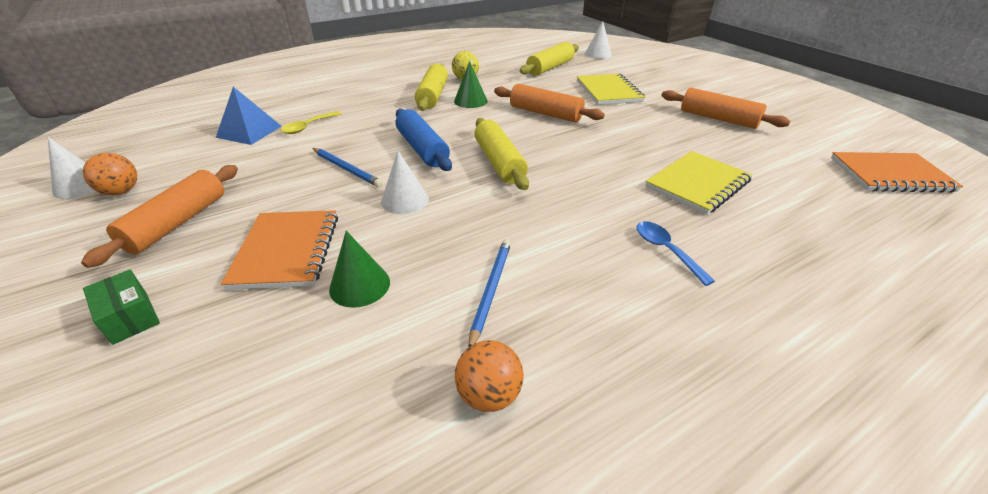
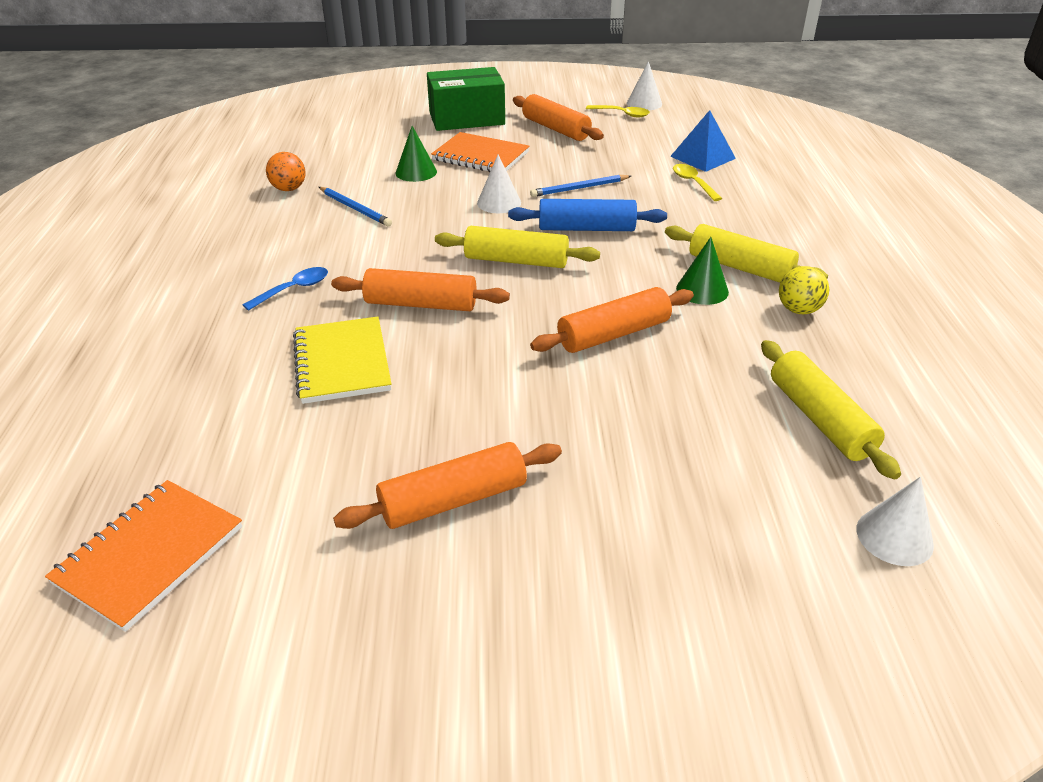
camera: 120 degrees right, 0 degrees up
(121, 191) = (622, 114): orange ball -> yellow spoon
(130, 317) = (466, 118): green box -> green box, size x2.09
(600, 180) = (421, 304): none -> orange rolling pin
(608, 91) = (654, 435): yellow notebook -> none
(666, 250) = (294, 289): blue spoon -> blue spoon turned 45 degrees counterclockwise

